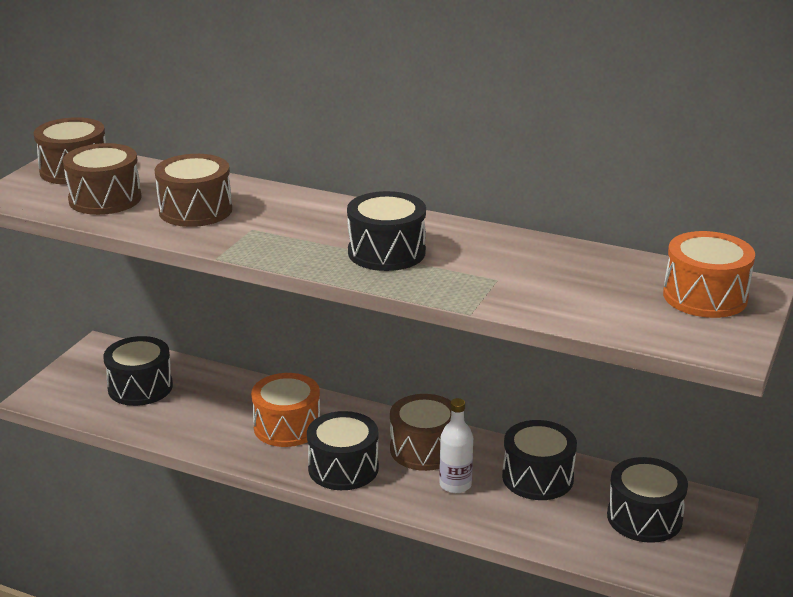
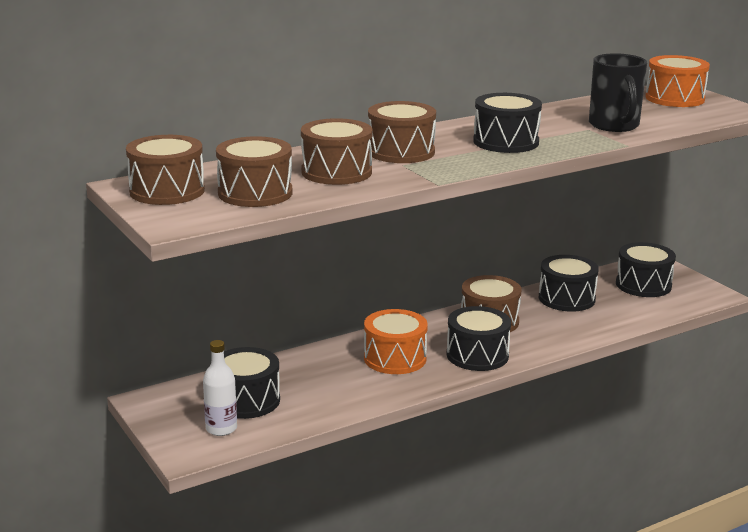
camera: 55 degrees left, 5 degrees down
(287, 218) = (401, 152): none -> brown drum
(455, 485) = (544, 325): white bottle -> white bottle (221, 428)
(531, 289) = (614, 126): none -> black mug

